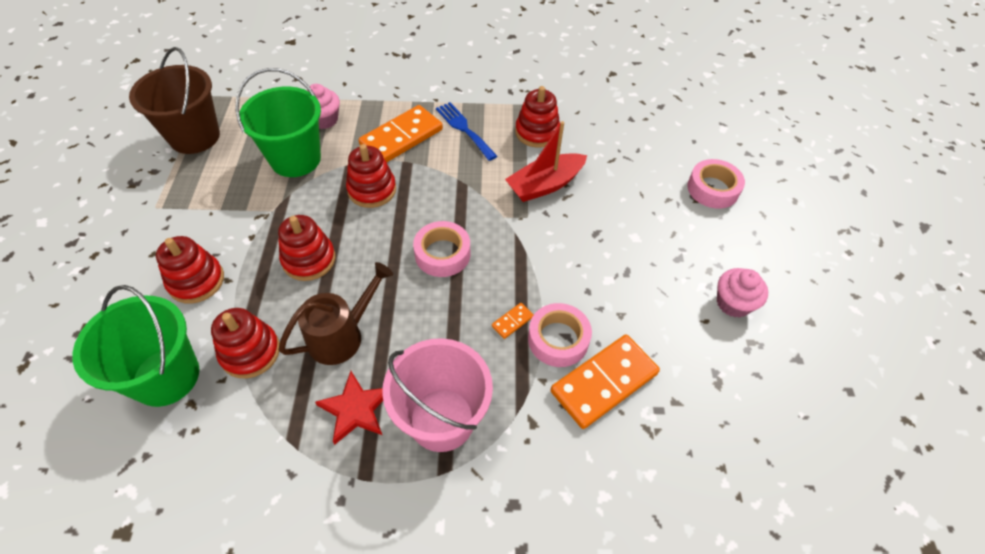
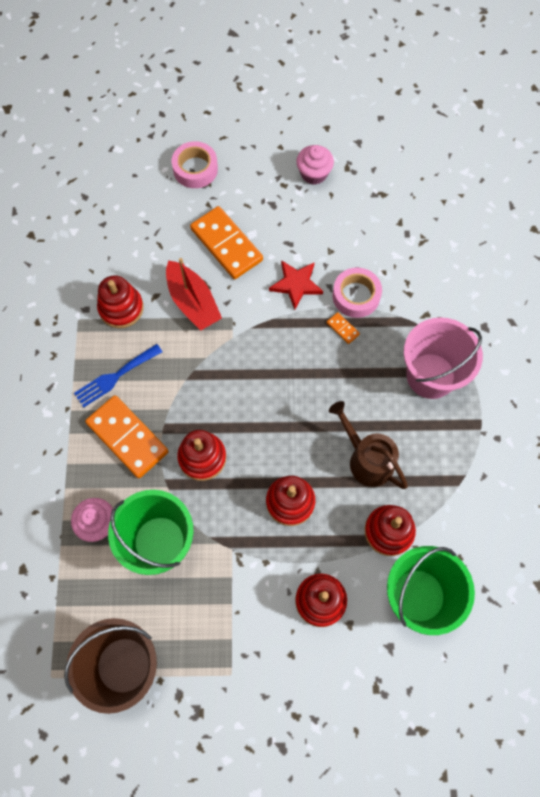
camera: 90 degrees left, 15 degrees up
(355, 409) = (429, 438): red star -> red star (296, 284)
(442, 254) = (277, 386): pink tape -> none
(604, 382) = (389, 266): orange domino -> orange domino (226, 244)

